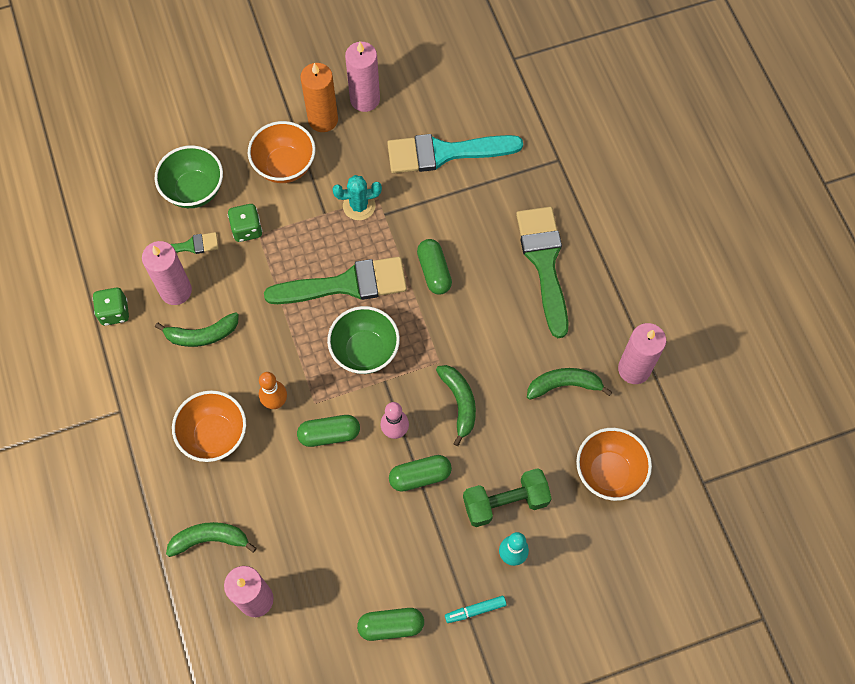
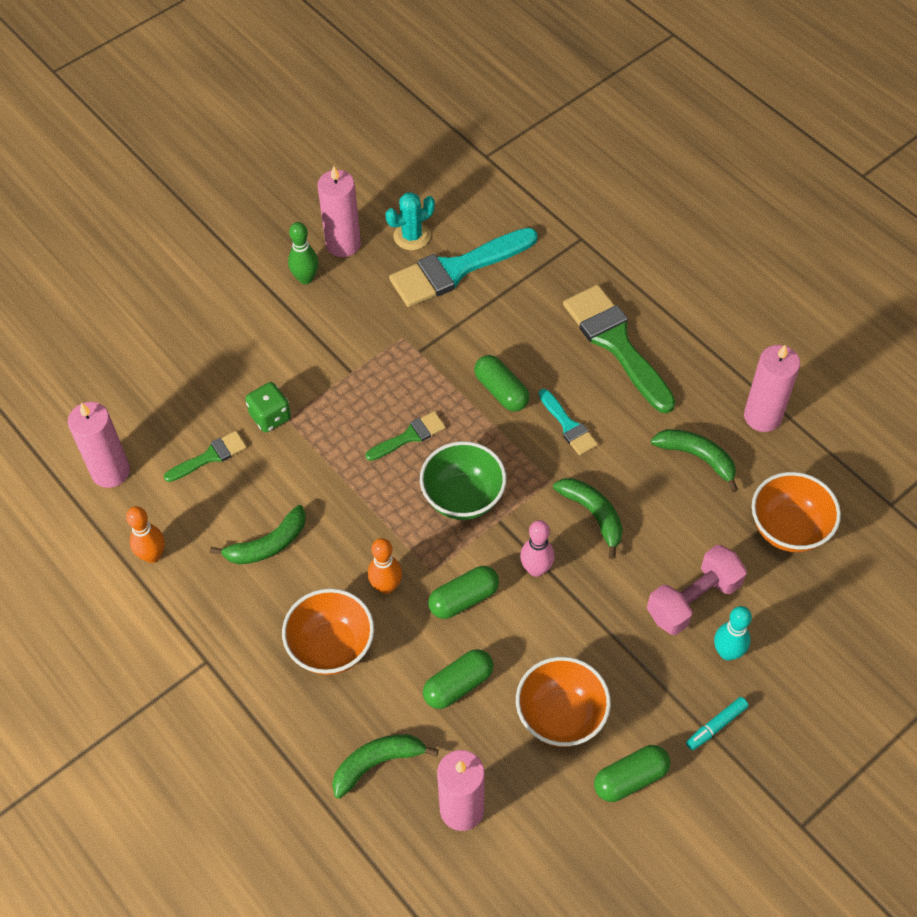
camera: 20 degrees left, 10 degrees down
(114, 312) = (153, 555): green dice -> orange bowling pin
(176, 291) = (216, 508): pink candle -> pink candle (110, 471)
(194, 190) = (191, 396): green bowl -> none
(285, 166) = (284, 338): orange bowl -> orange bowl (560, 716)
(323, 119) = (305, 278): orange candle -> green bowling pin
(346, 284) = (409, 436): green brush -> green brush, size x0.51
(359, 206) = (386, 352): turquoise cactus -> turquoise cactus (412, 236)
(420, 476) = (586, 607): green capsule -> green capsule (458, 685)
(474, 320) = (568, 426): none -> turquoise brush
(505, 502) = (693, 600): green dumbbell -> pink dumbbell
(564, 385) = (697, 457): green banana -> green banana turned 60 degrees clockwise

